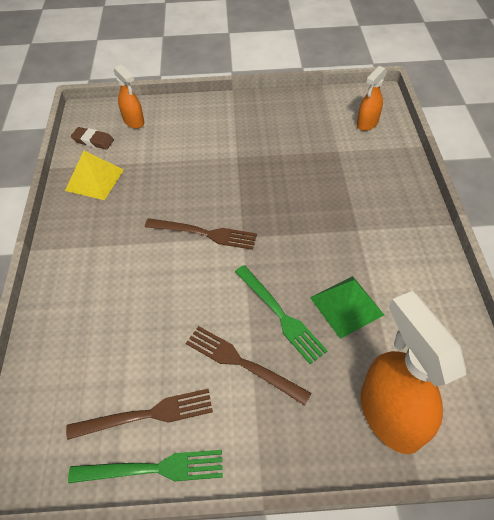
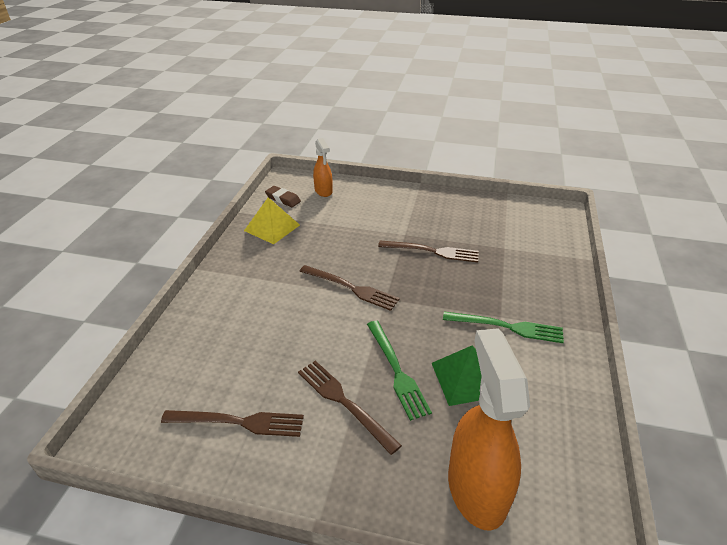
camera: 15 degrees right, 15 degrees down
(153, 469) = (225, 470): green fork -> green fork (507, 327)
(271, 171) = (432, 251): none -> brown fork
(367, 123) = (541, 231): orange spray bottle -> none

